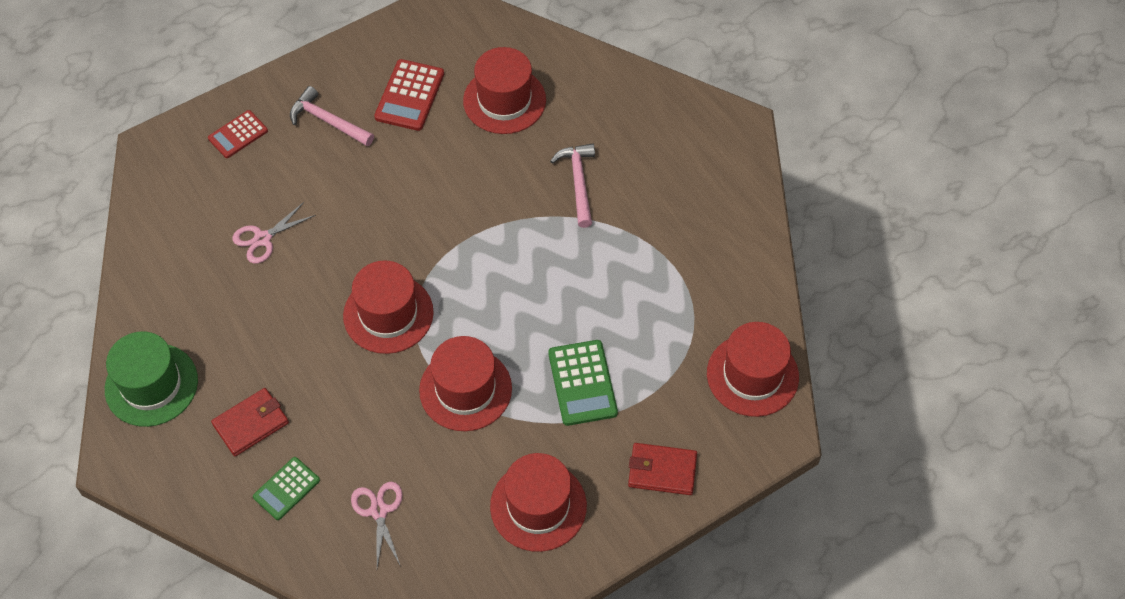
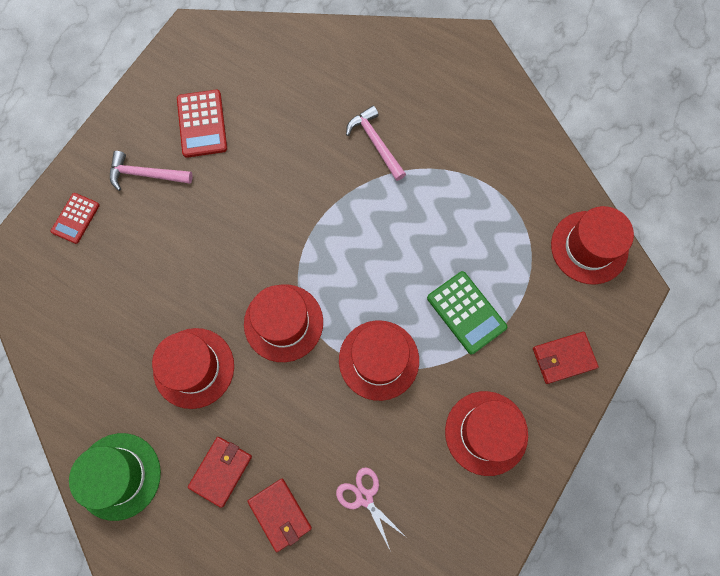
camera: 25 degrees left, 15 degrees up
(263, 239) = (145, 302): pink scissors -> none
(286, 488) = (280, 514): green calculator -> red wallet
(504, 100) = (281, 96): red hat -> red hat (194, 368)

